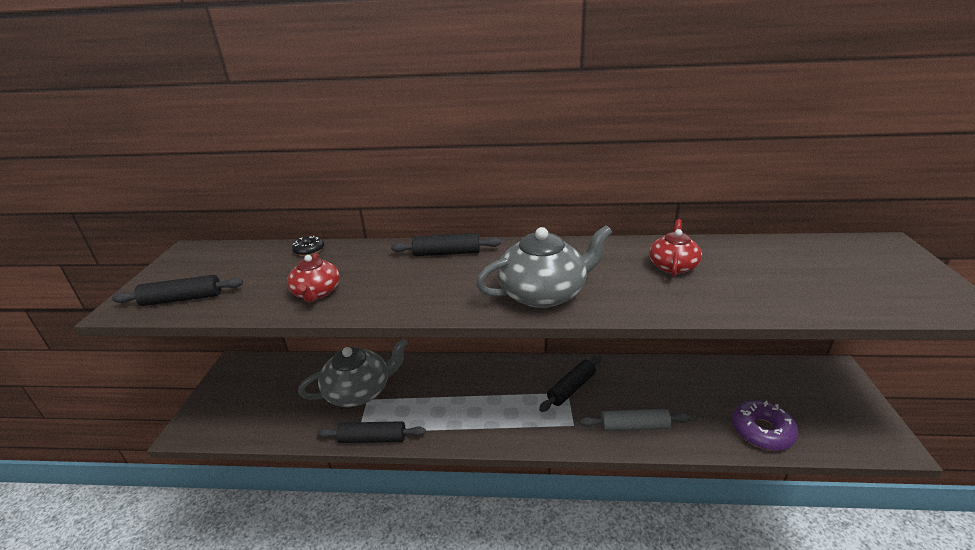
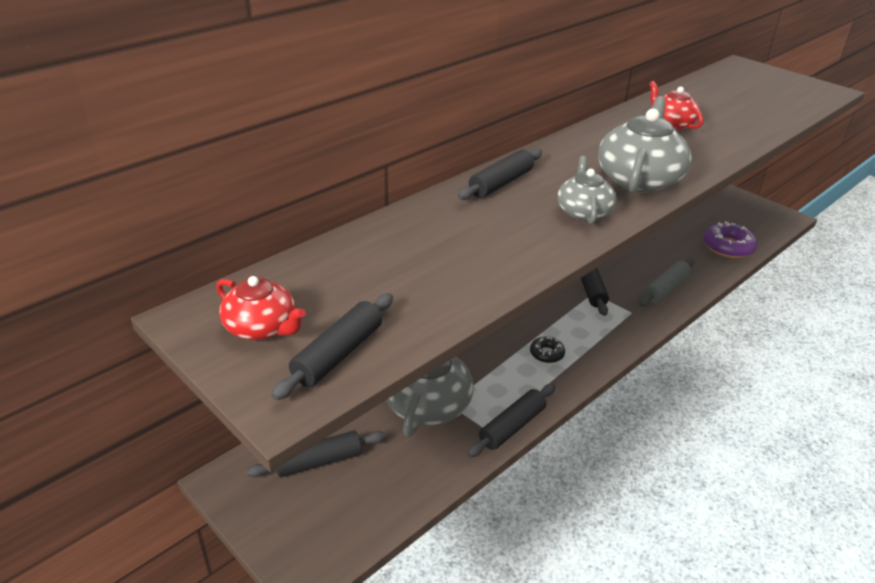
camera: 50 degrees left, 5 degrees up
(272, 383) = (318, 461): none -> black rolling pin
(309, 250) = (356, 242): black donut -> black donut (546, 354)
(317, 293) = (470, 270): red teapot -> red teapot (262, 327)
(452, 295) = (583, 212): none -> grey teapot

